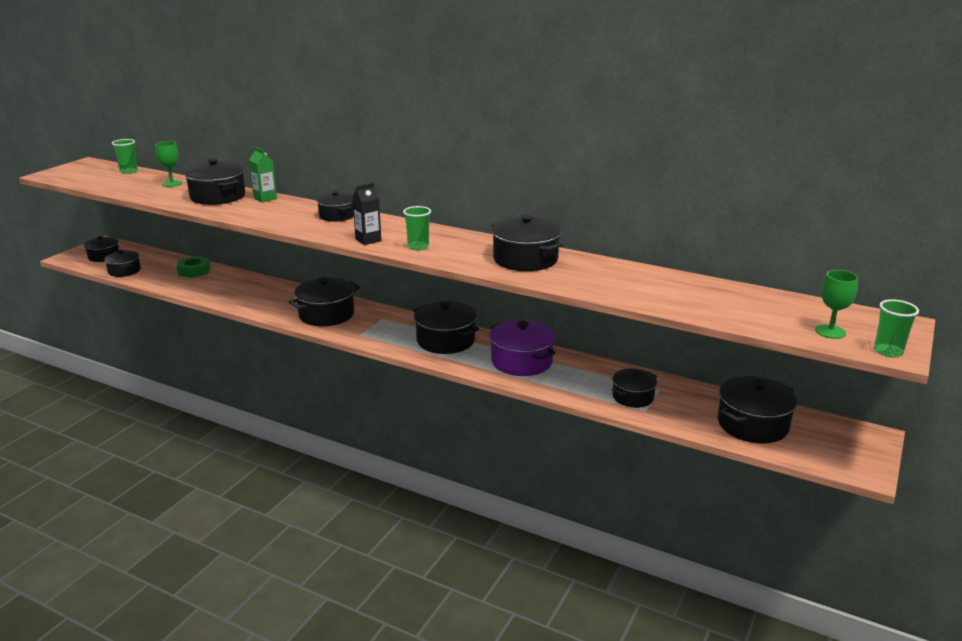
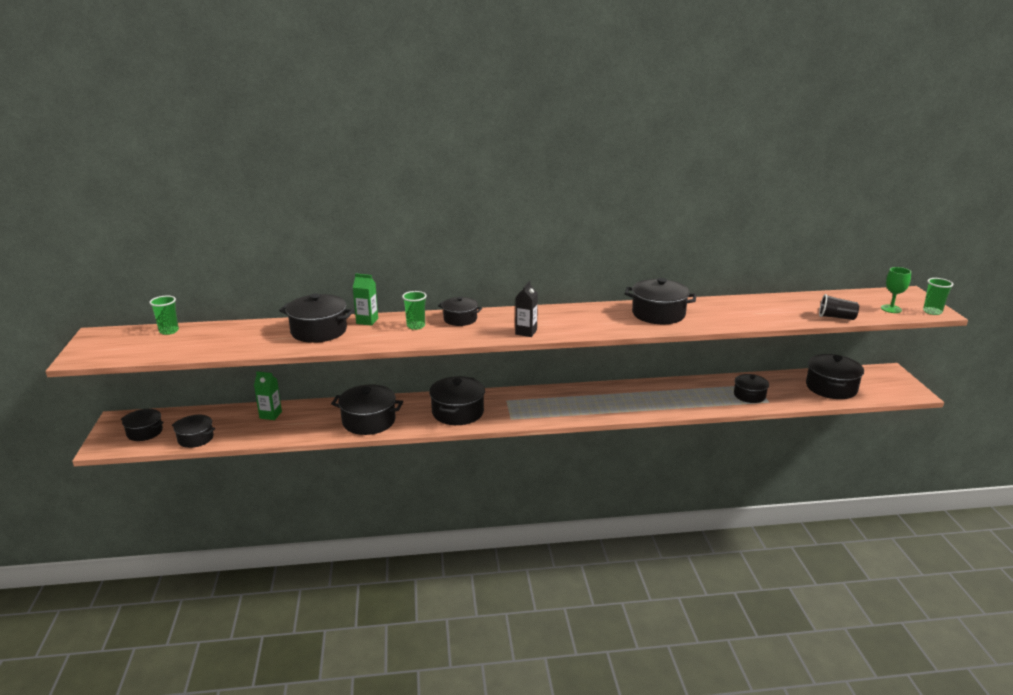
camera: 35 degrees left, 0 degrees up
(172, 184) = (245, 331): green goblet -> none
(194, 271) = (270, 415): green nut -> green carton
(418, 247) = (572, 326): green cup -> green cup (416, 326)
(445, 341) = (579, 400): black pot -> black pot (369, 421)
(521, 361) = (651, 397): purple pot -> none
(730, 319) = (836, 317): none -> black cup

